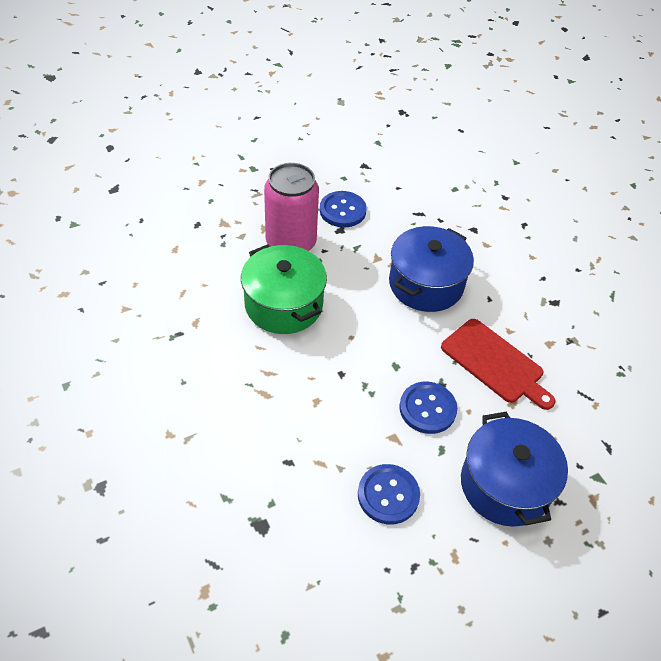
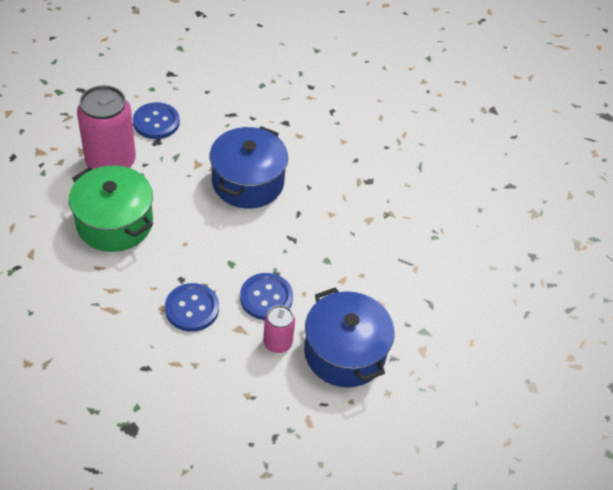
camera: 15 degrees left, 0 degrees up
(388, 495) = (242, 380): blue button -> blue button (192, 308)
(432, 460) = (277, 343): none -> pink can
(495, 363) = (322, 246): red cutting board -> none

